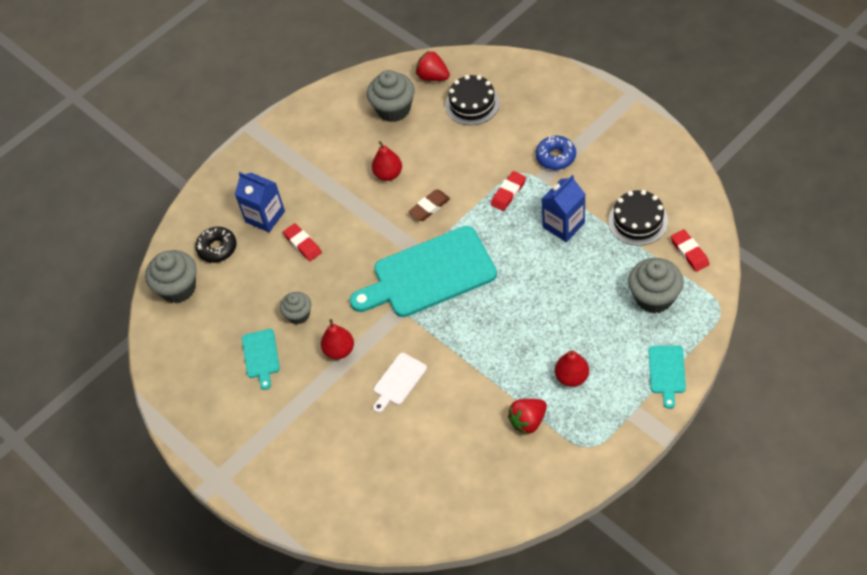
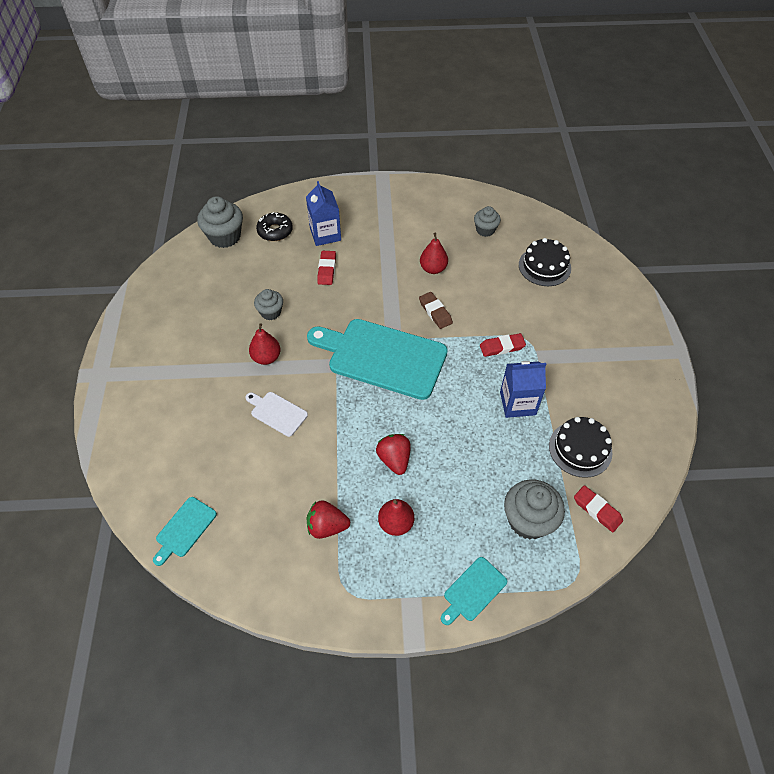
camera: 35 degrees right, 0 degrees up
(261, 356) = (218, 319): turquoise cutting board -> turquoise cutting board (184, 529)
(393, 109) = (485, 230): grey cupcake -> grey cupcake, size x0.60
(398, 381) = (277, 413): white cutting board -> white cutting board turned 45 degrees clockwise
(429, 207) = (435, 312): brown eraser -> brown eraser turned 60 degrees clockwise
(433, 77) = (536, 229): red strawberry -> red strawberry (394, 459)
(555, 157) = (566, 349): blue donut -> none
(689, 252) = (597, 510): red eraser -> red eraser turned 60 degrees counterclockwise

